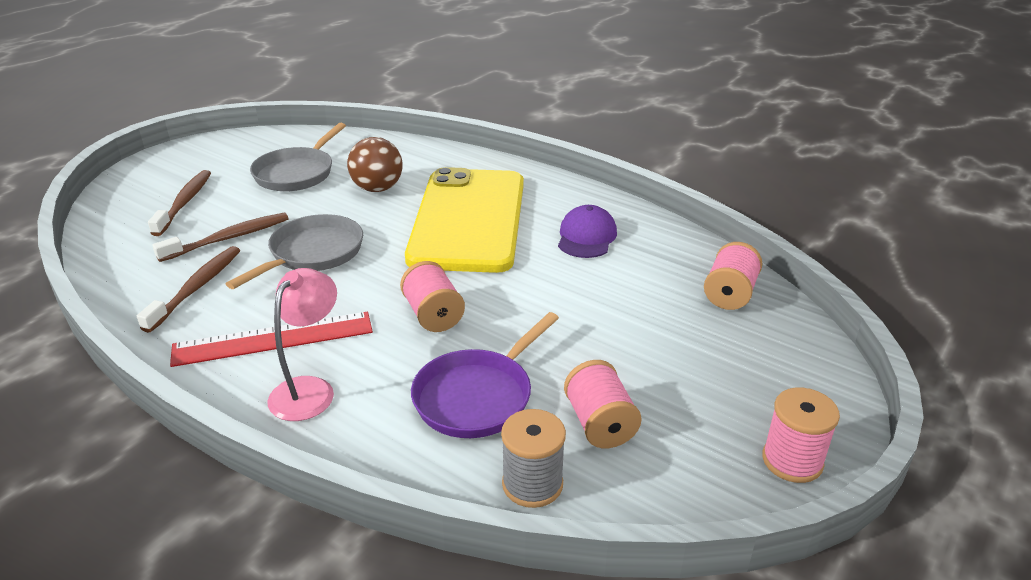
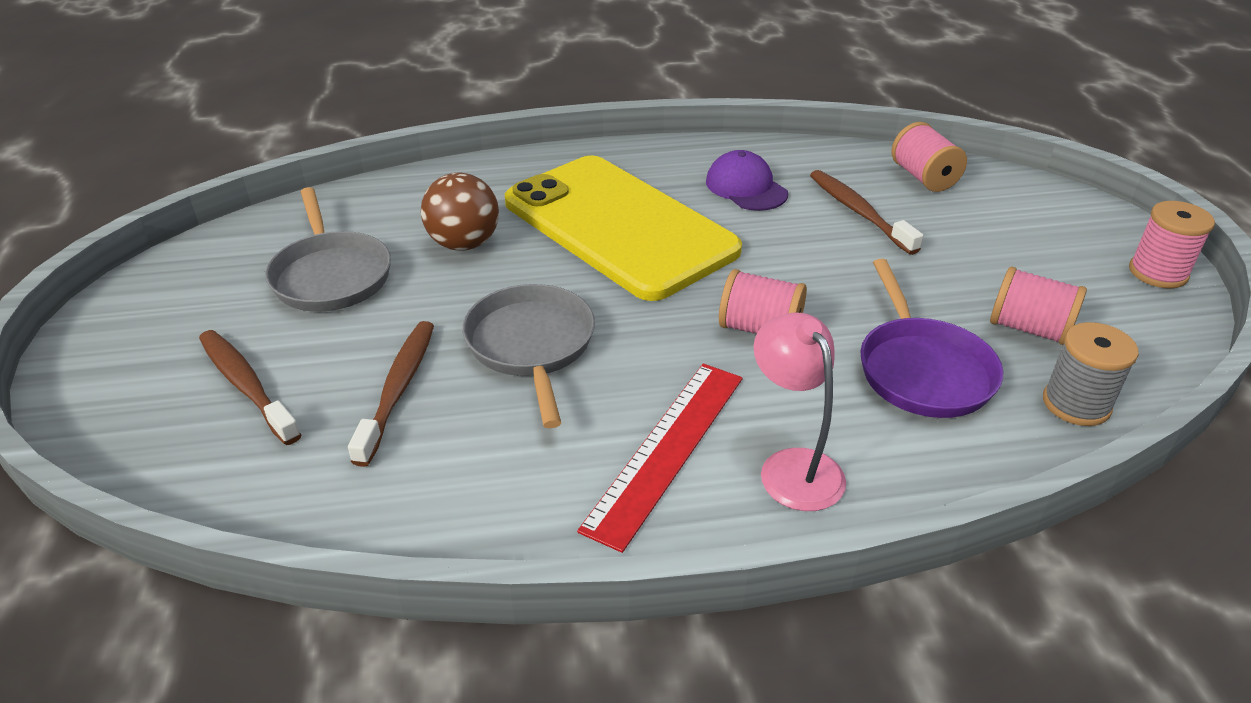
camera: 45 degrees left, 5 degrees up
(196, 288) = (475, 461): brown toothbrush -> brown toothbrush (859, 212)

